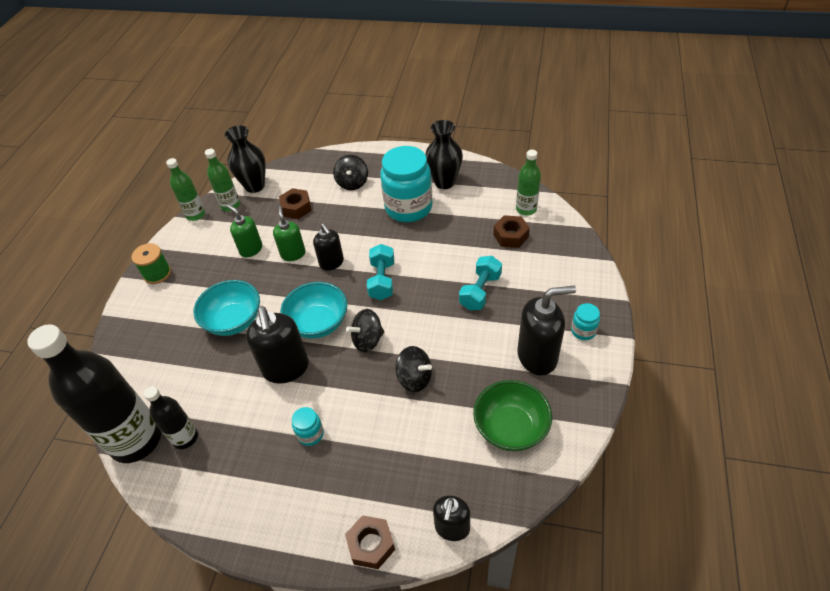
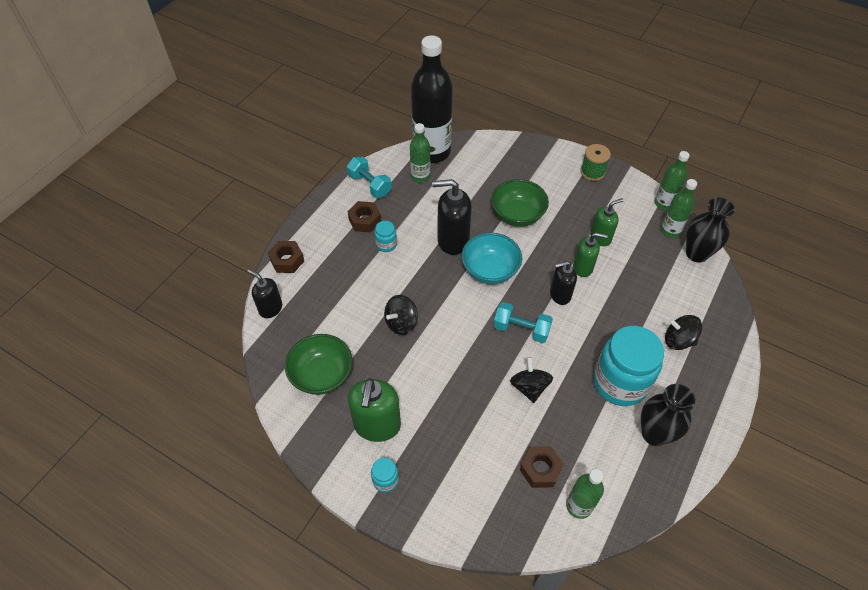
camera: 105 degrees right, 5 degrees up
(185, 437) = (420, 176): black bottle -> green bottle
(234, 320) = (517, 215): turquoise bowl -> green bowl
(296, 208) = (650, 282): brown nut -> brown nut (365, 220)
(367, 340) = (456, 300): black spinning top -> black spinning top (529, 387)
(480, 291) = (473, 408): turquoise dumbbell -> turquoise dumbbell (370, 185)
(537, 356) = (377, 425): black soap dispenser -> green soap dispenser

